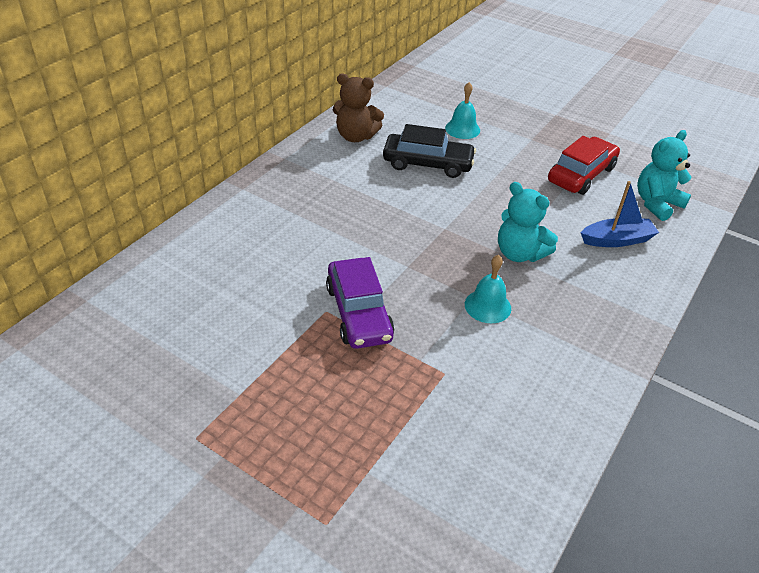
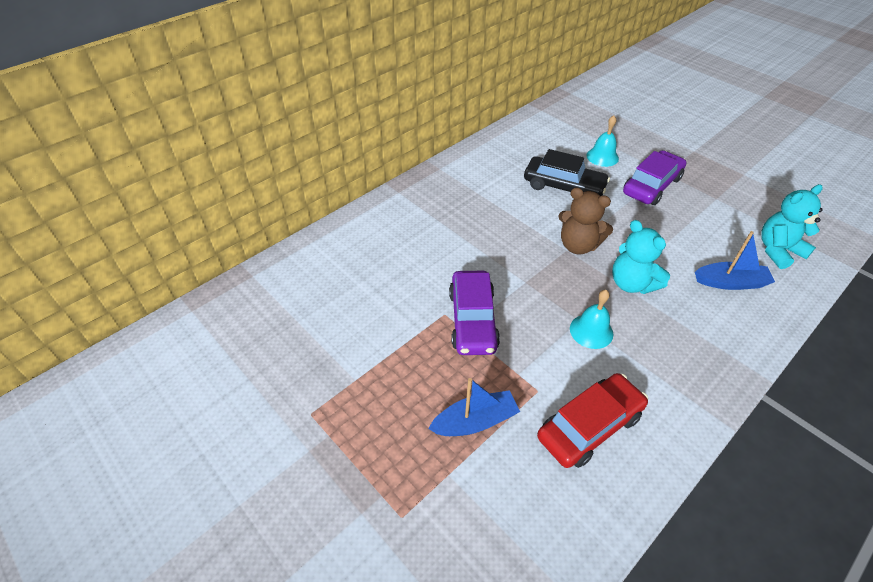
camera: 15 degrees right, 5 degrees up
(356, 136) = (504, 154): brown teddy bear -> brown teddy bear (578, 245)
(384, 415) = (475, 421): none -> blue boat
(520, 153) = (651, 185): none -> purple car
(581, 174) = (707, 213): red car -> red car (589, 426)

